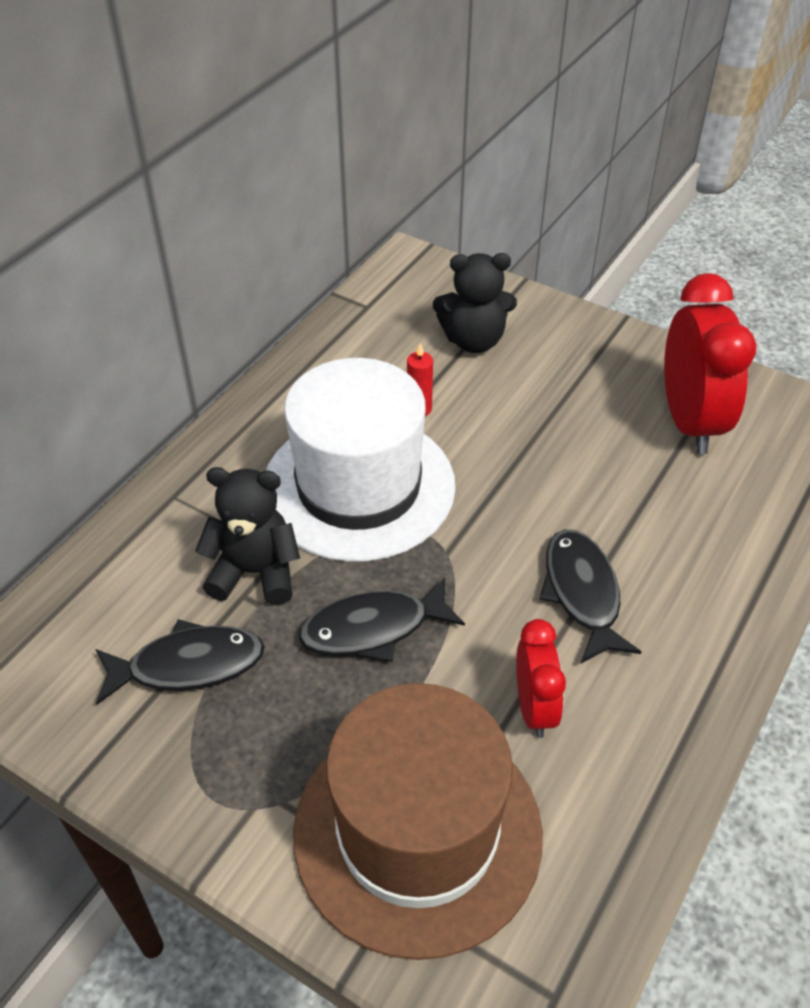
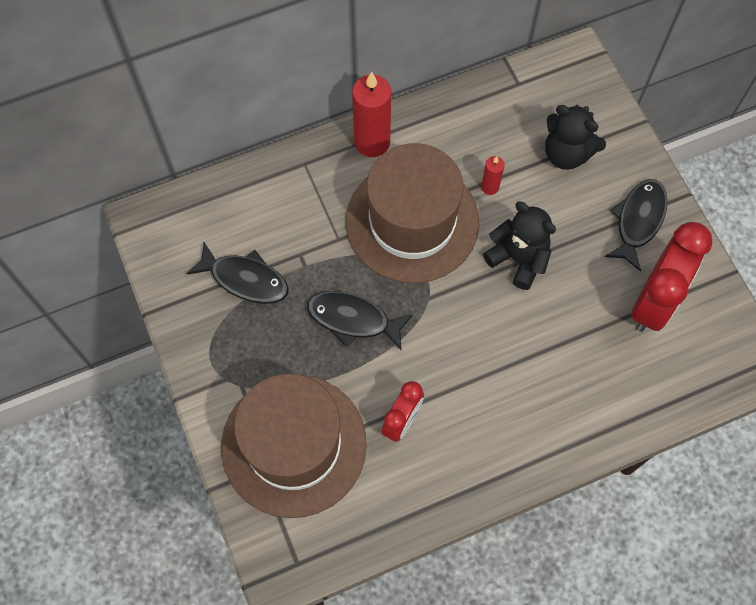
camera: 35 degrees right, 20 degrees up
(243, 434) = (372, 142): none -> red candle
(255, 572) = (315, 243): black teddy bear -> black teddy bear (518, 259)
(358, 486) = (412, 221): white hat -> brown hat
(582, 593) = (484, 373): black fish -> black fish (638, 221)

